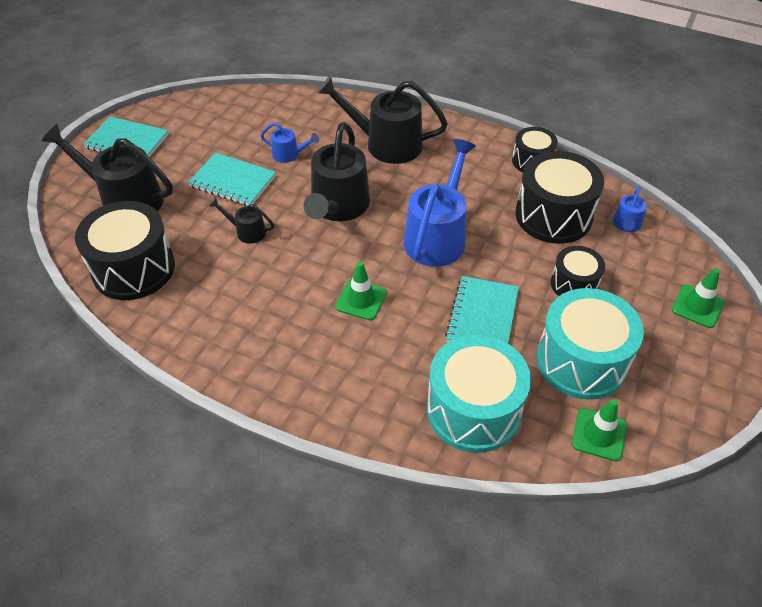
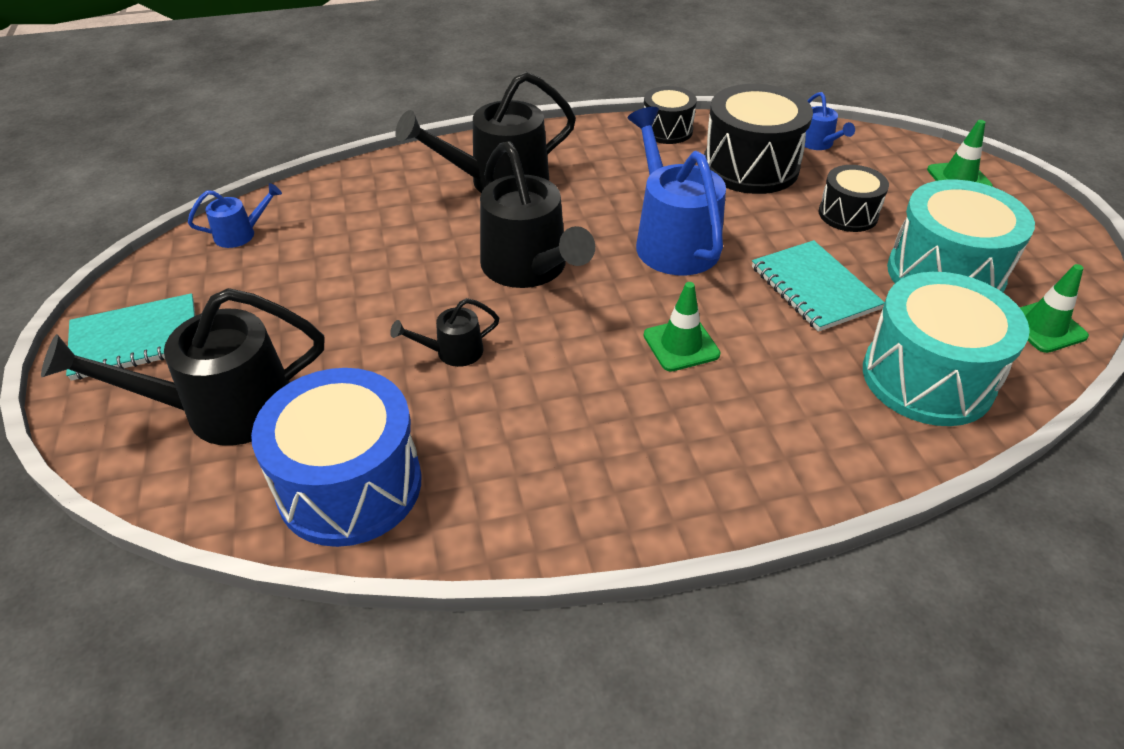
camera: 40 degrees left, 5 degrees down
(133, 269) = (350, 485): black drum -> blue drum
(233, 181) = (360, 308): turquoise notebook -> none
(289, 155) = (397, 244): blue watering can -> blue watering can (241, 234)

